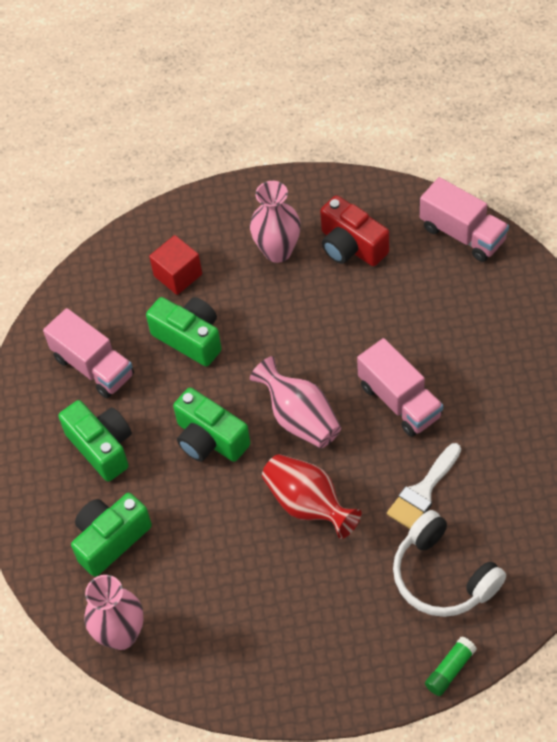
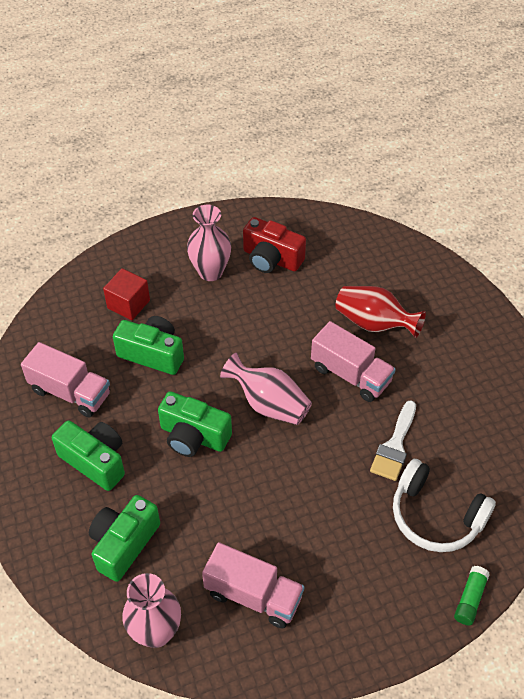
camera: 20 degrees left, 5 degrees down
(308, 505) = (298, 477): red vase -> red vase (374, 323)
(462, 234) = (360, 236): pink truck -> pink truck (253, 595)

